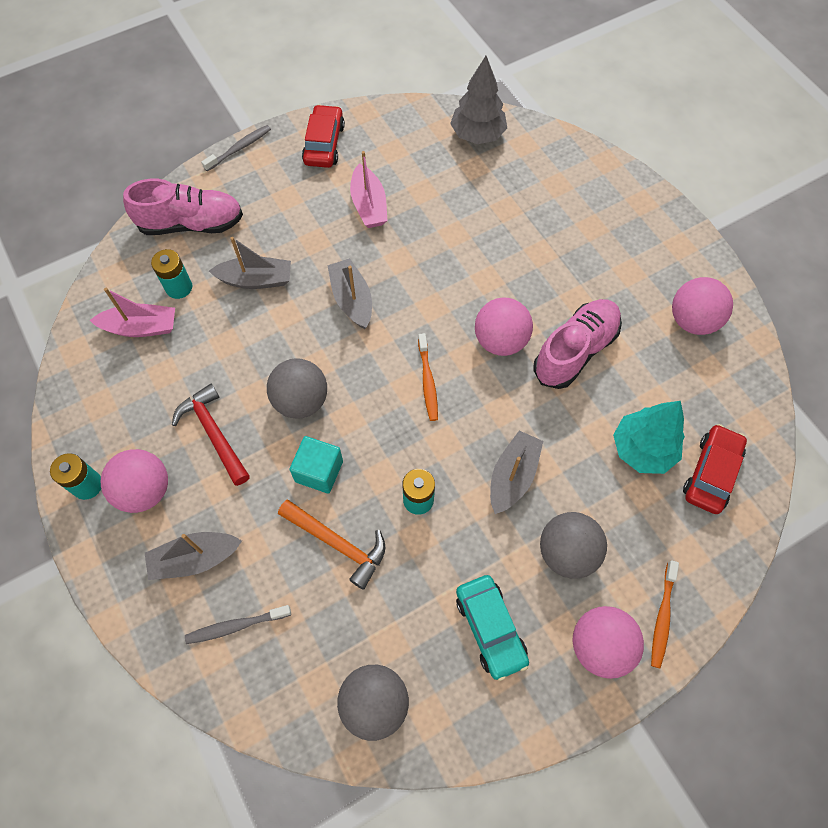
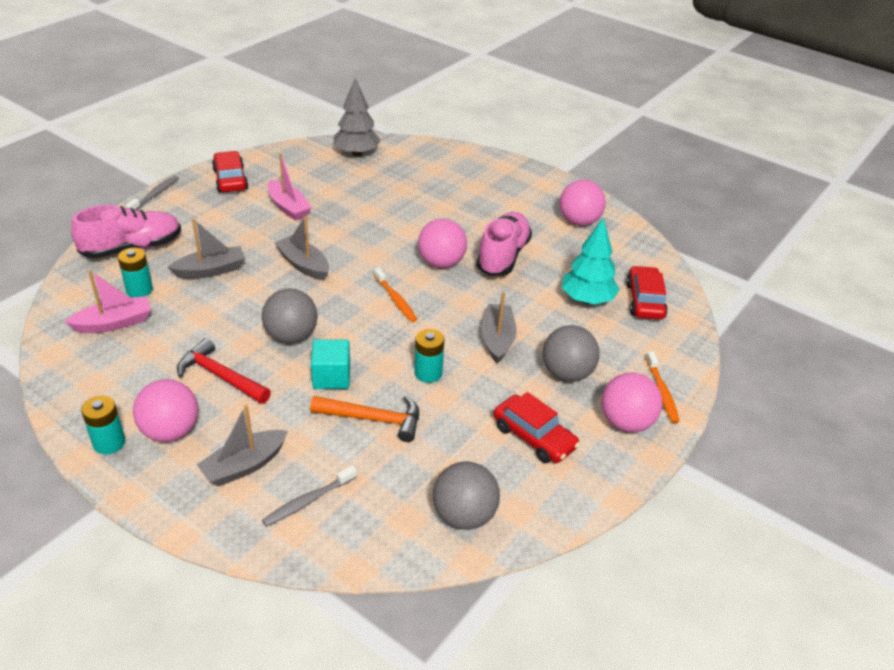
camera: 25 degrees left, 25 degrees down
(490, 628) = (534, 437): turquoise car -> red car

